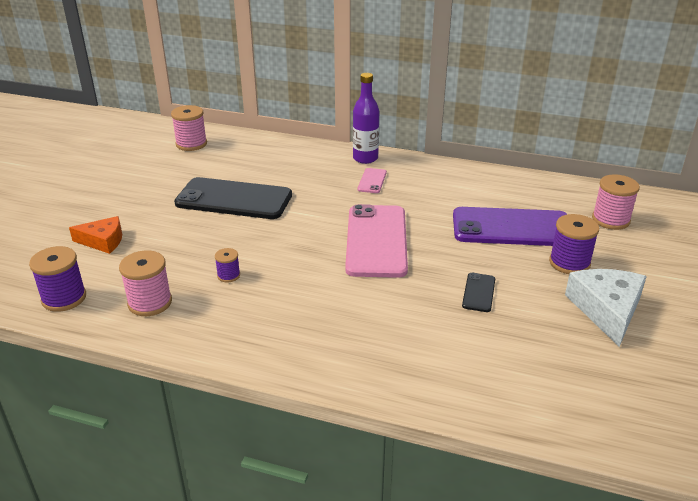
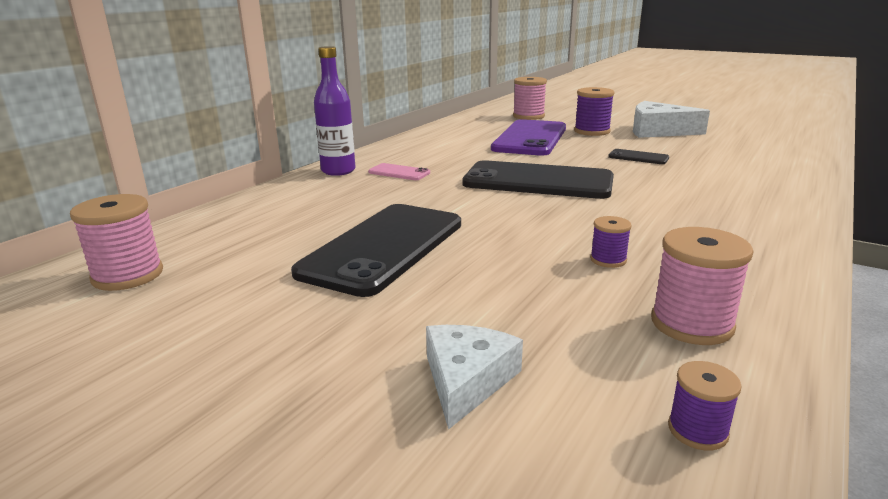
camera: 75 degrees left, 10 degrees down
(64, 298) = (697, 430): purple spool -> purple spool, size x0.56
(103, 241) = (467, 380): orange cheese -> white cheese
(376, 241) = (538, 181): pink phone -> black phone

